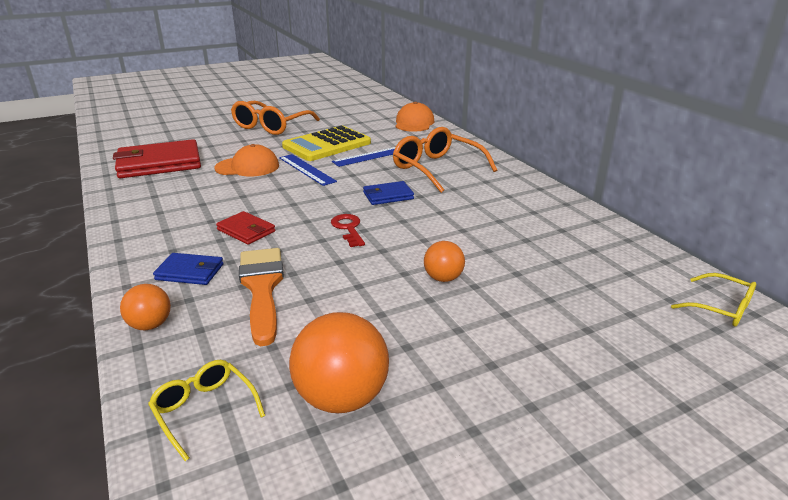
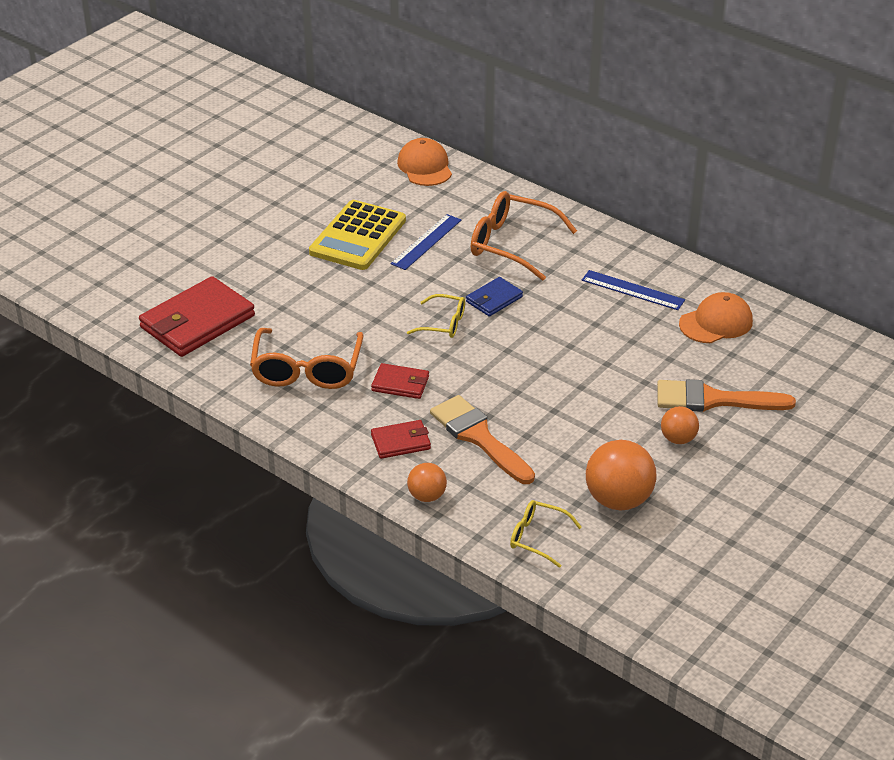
camera: 25 degrees left, 10 degrees up
(190, 272) = (401, 442): blue wallet -> red wallet
(247, 167) = (305, 298): orange cap -> orange cap (716, 322)
(271, 126) = (255, 219): orange glasses -> orange glasses (307, 369)
(306, 169) = (375, 284): blue ruler -> blue ruler (632, 290)
(348, 228) = (492, 353): red key -> none
(443, 278) = (616, 382): orange ball -> orange ball (678, 439)
(542, 322) = (713, 400): none -> orange brush
(720, 308) = (830, 347): yellow glasses -> yellow glasses (443, 323)

